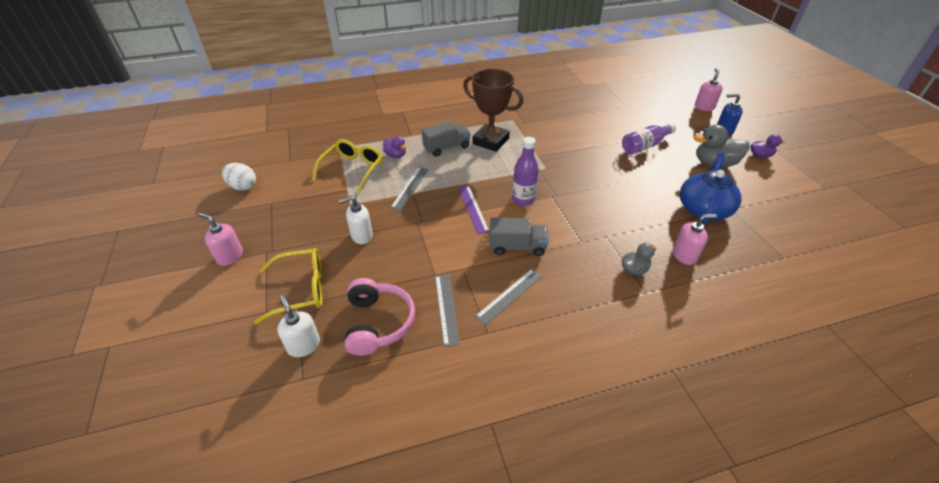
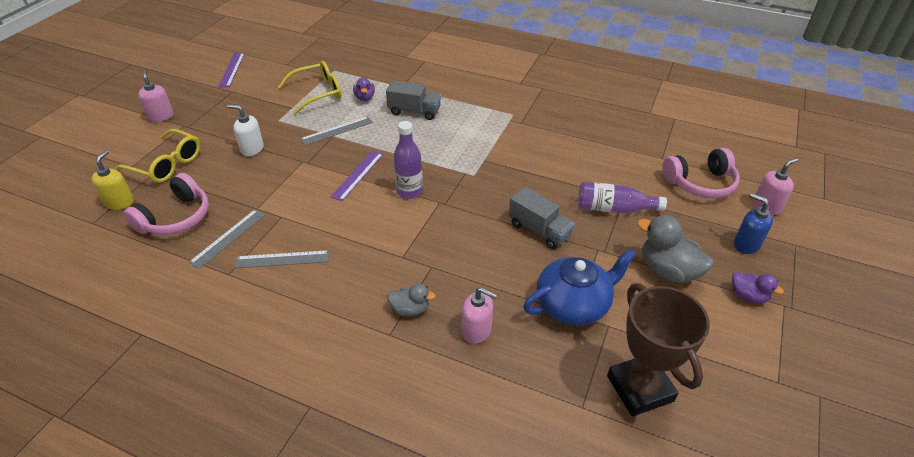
camera: 40 degrees right, 0 degrees up
(243, 186) = (232, 69): white egg -> purple ruler
(304, 345) = (120, 202): white soap dispenser -> yellow soap dispenser
(490, 141) = (461, 124): brown trophy -> brown trophy (640, 388)
(517, 247) = (344, 226): grey truck -> grey truck (539, 230)
(662, 111) = (700, 183): none -> pink headphones

